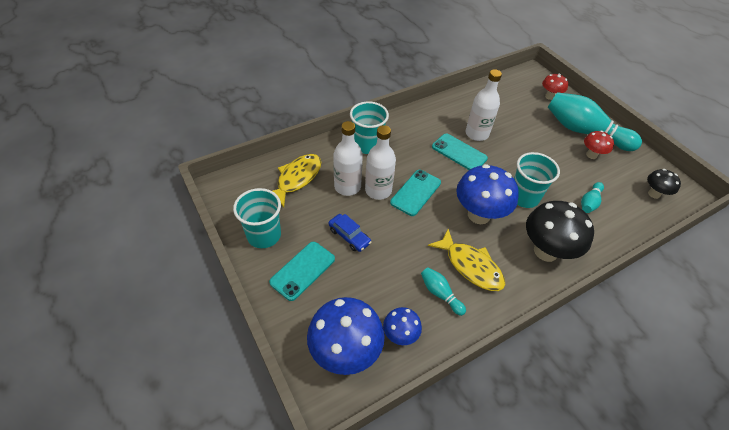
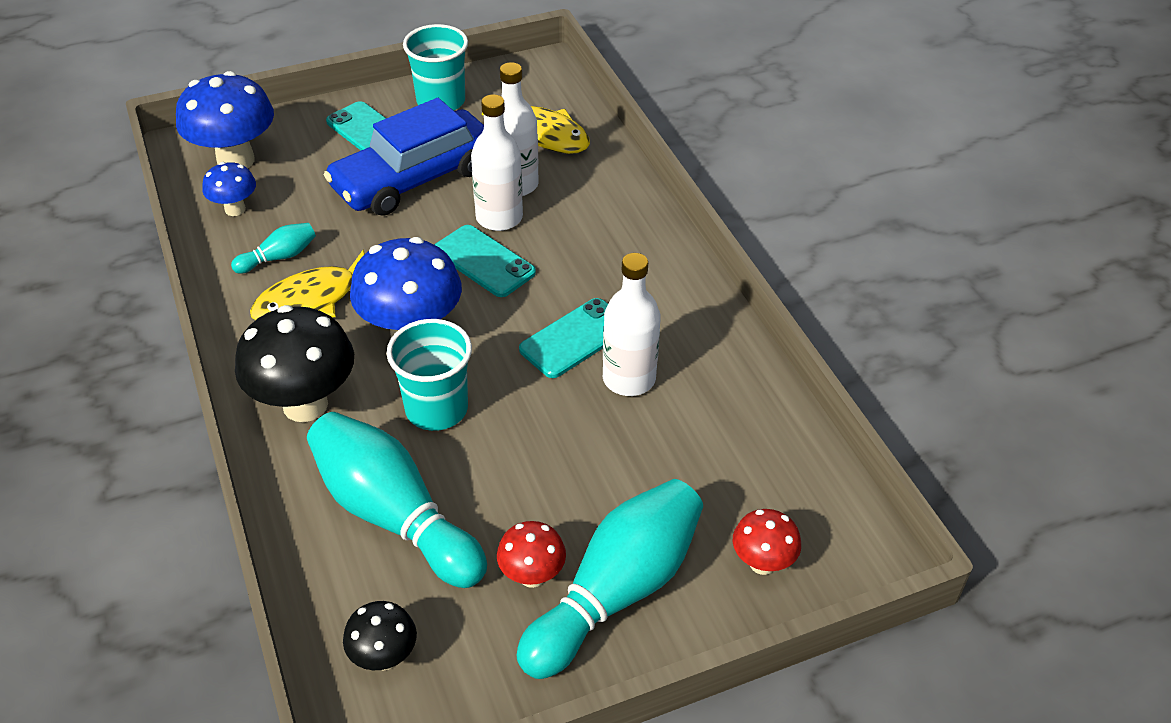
camera: 100 degrees right, 5 degrees down
(349, 236) = (414, 178): blue car -> blue car, size x2.27
(367, 145) = (613, 216): turquoise cup -> none
(589, 202) = (394, 515): turquoise bowling pin -> turquoise bowling pin, size x2.20

